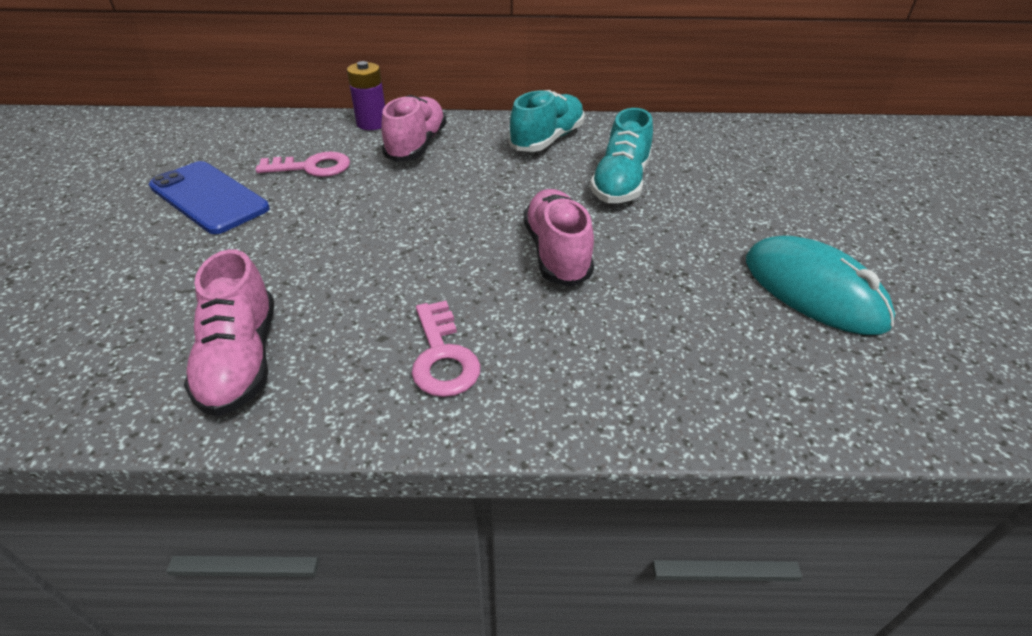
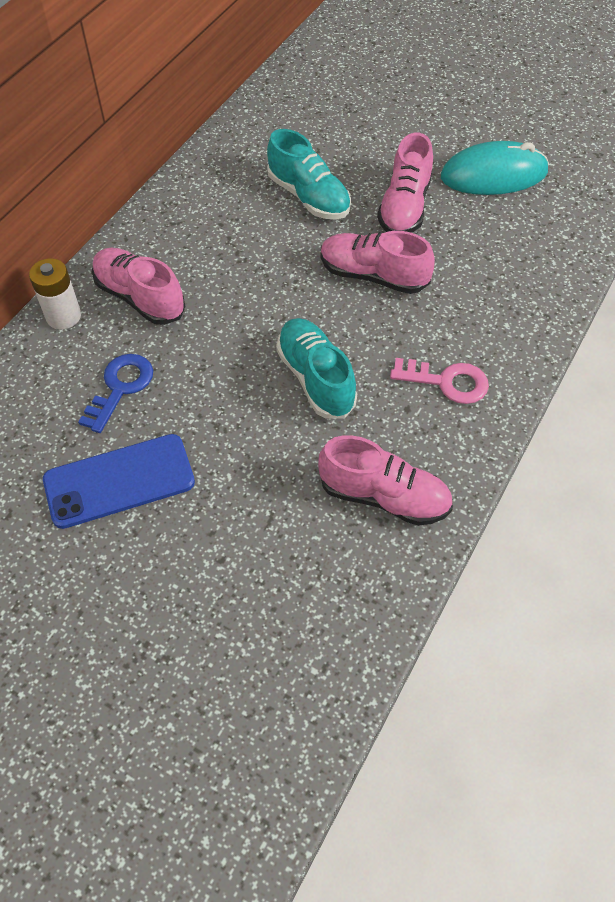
camera: 60 degrees left, 15 degrees up
(312, 167) = (120, 388): pink key -> blue key
(372, 124) = (63, 316): purple battery -> white battery
(547, 140) = (204, 206): turquoise shoe -> turquoise shoe (315, 378)
(677, 242) = (404, 207): none -> pink shoe

